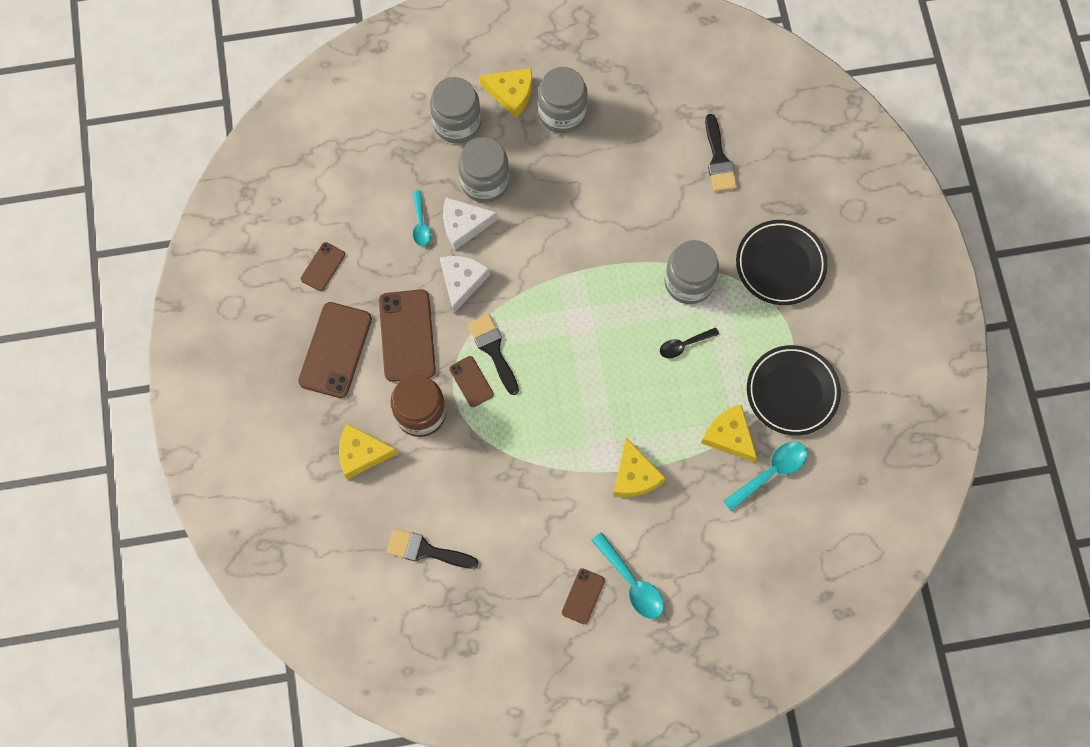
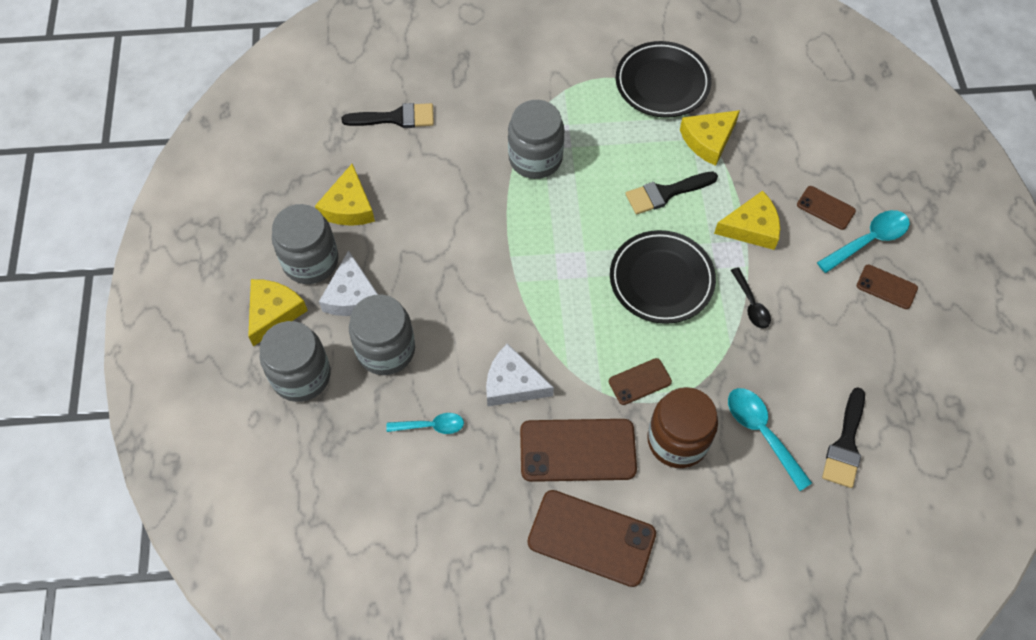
camera: 85 degrees left, 10 degrees down
(323, 266) = (475, 549): brown phone -> brown phone (825, 208)
(362, 453) = (728, 512): yellow cheese -> yellow cheese (349, 206)
(464, 225) = (439, 377): white cheese -> white cheese (352, 295)
(493, 349) = (601, 355): black brush -> black brush (665, 193)
(684, 345) = (606, 169): black spoon -> black spoon (751, 304)
(770, 472) = (747, 110): turquoise spoon -> turquoise spoon (762, 433)
(780, 264) = (523, 78): black plate -> black plate (661, 280)

